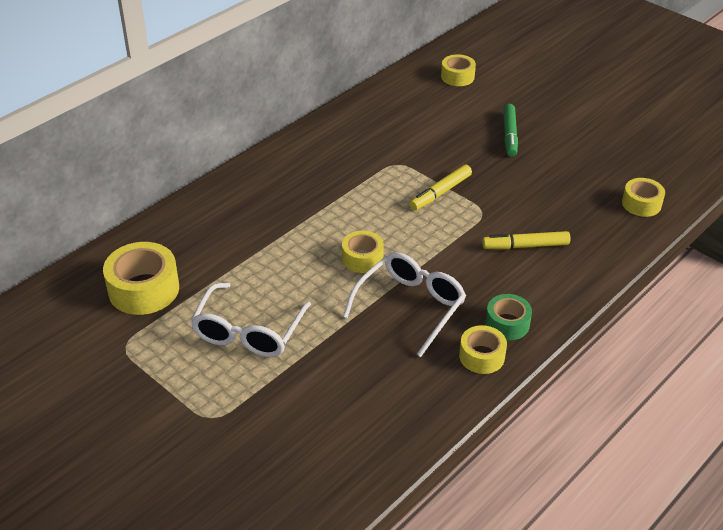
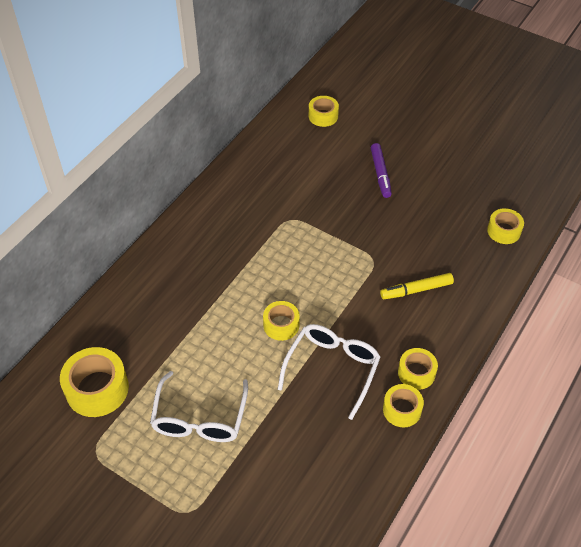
camera: 10 degrees left, 10 degrees up
(440, 193) = (333, 245): yellow marker -> none
(507, 324) = (416, 373): green tape -> yellow tape
(509, 135) = (380, 174): green marker -> purple marker

